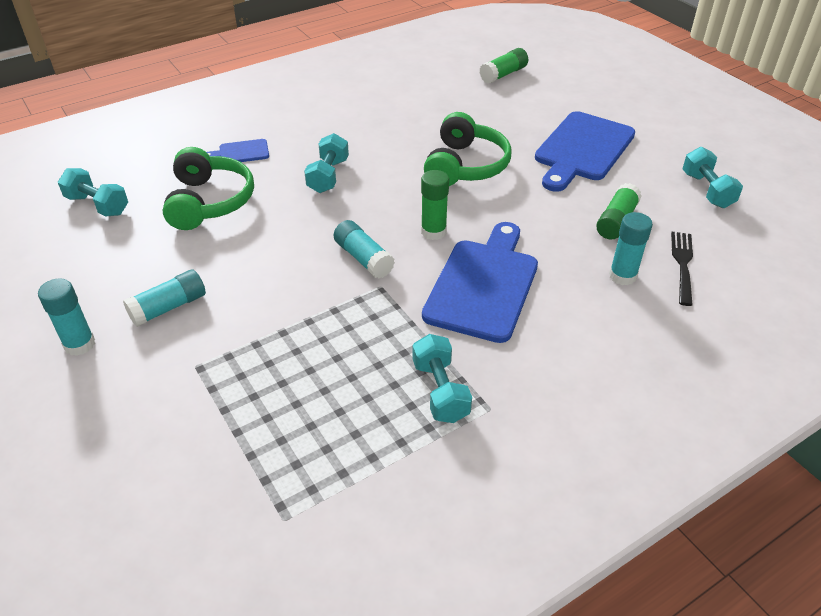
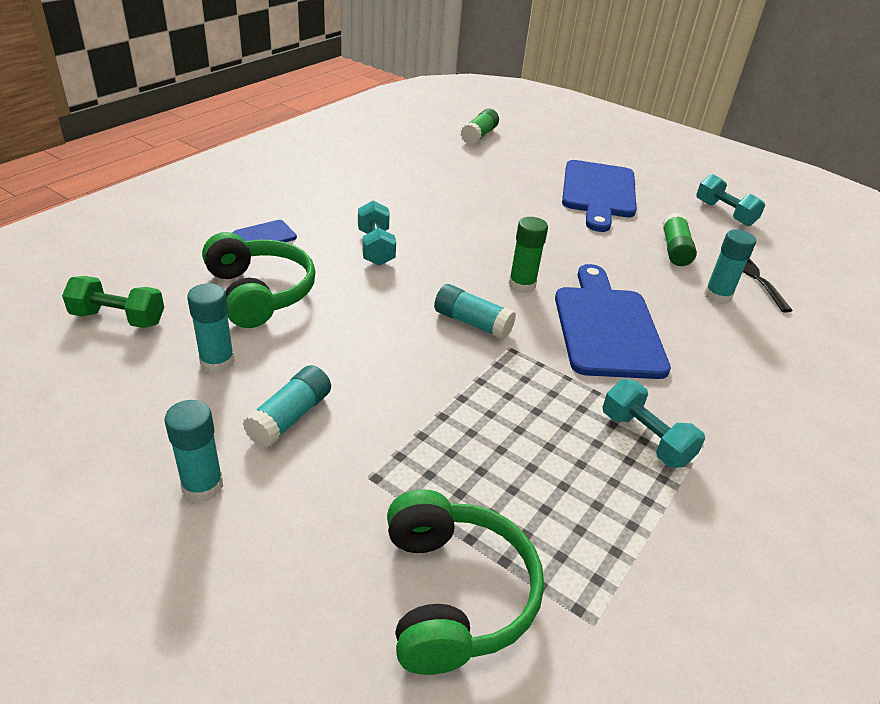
camera: 25 degrees left, 5 degrees down
(98, 205) = (118, 318): turquoise dumbbell -> green dumbbell
(144, 253) = (217, 362): none -> turquoise glue stick
(465, 166) = (506, 220): green headphones -> green headphones (454, 594)

